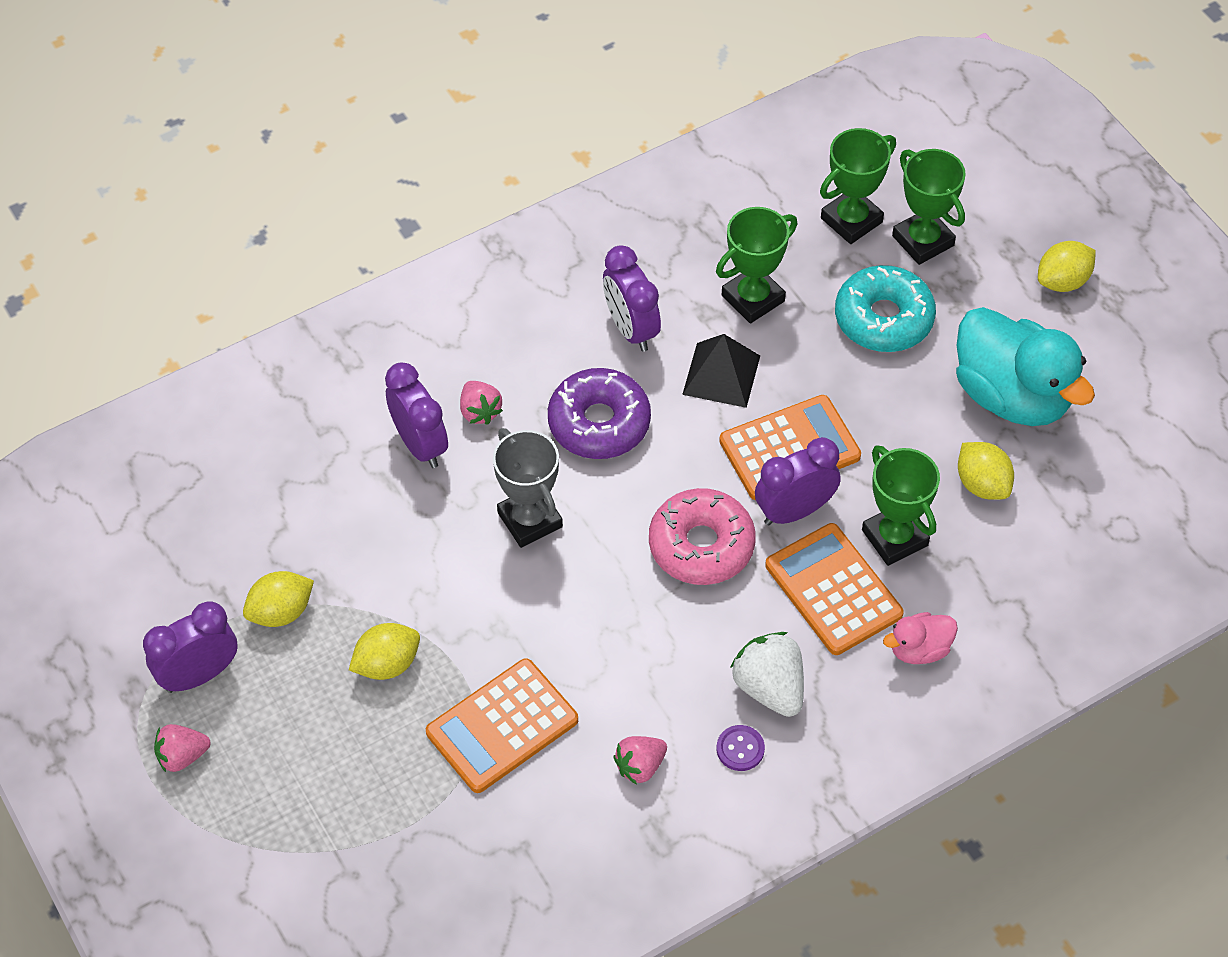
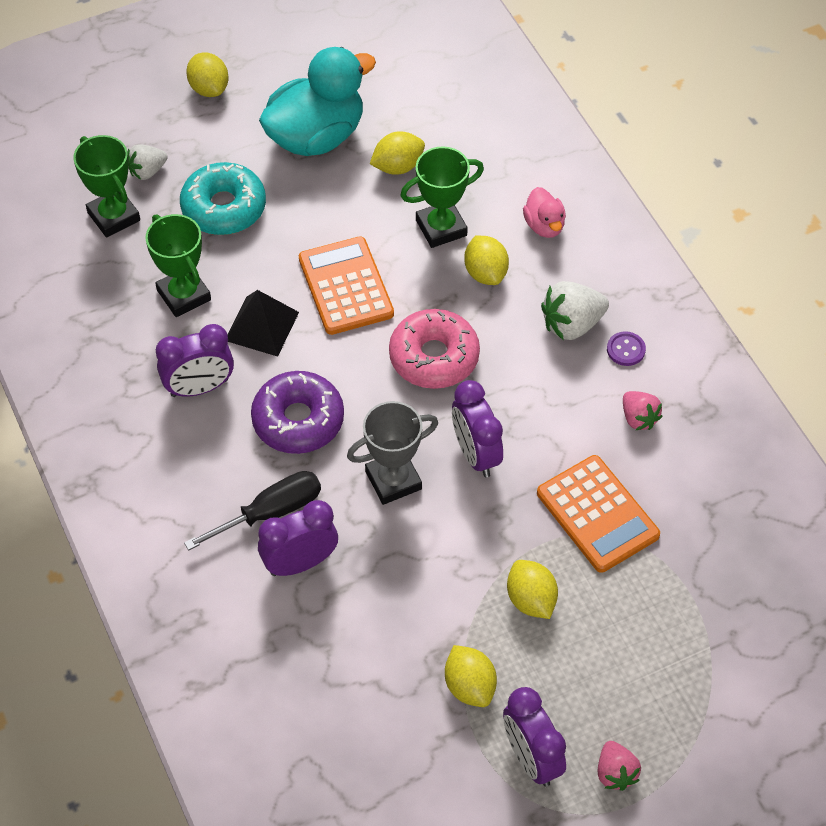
camera: 85 degrees left, 0 degrees up
(480, 411) = (270, 512): pink strawberry -> black screwdriver
(794, 511) = (407, 290): purple clock -> purple clock (475, 454)
(833, 590) = (485, 273): orange calculator -> yellow lemon
(923, 241) = (147, 171): green trophy -> white strawberry

